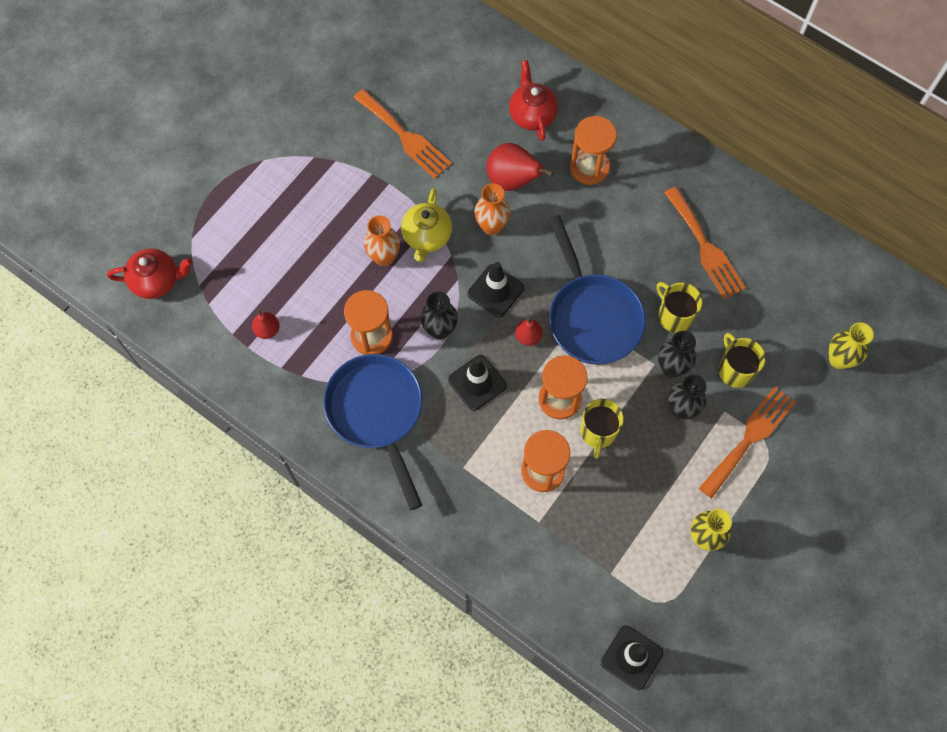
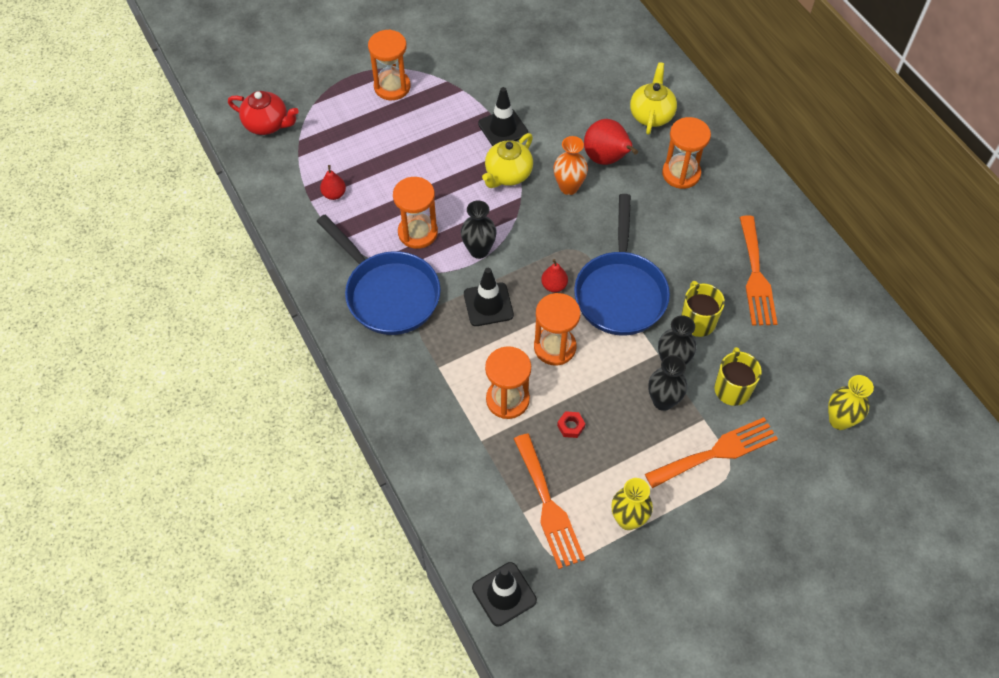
camera: 25 degrees right, 10 degrees down
(262, 186) = (392, 87): none -> orange hourglass
(377, 413) = (388, 294): blue pan -> blue pan turned 135 degrees clockwise
(384, 257) = (462, 176): orange vase -> none
(405, 136) = (531, 93): orange fork -> orange fork (548, 506)
(495, 291) = (544, 239): black traffic cone -> black traffic cone (503, 128)
(532, 114) = (651, 115): red teapot -> yellow teapot
(598, 432) = (575, 388): yellow mug -> none
(612, 471) = (571, 426): none -> red nut

